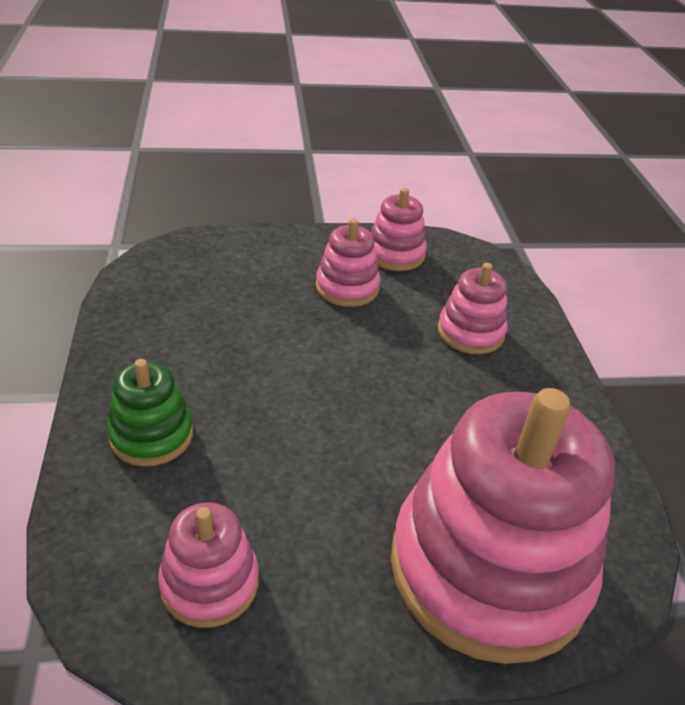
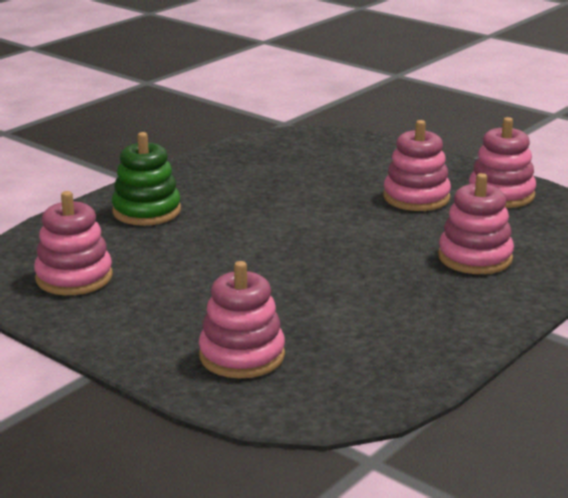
camera: 50 degrees right, 15 degrees down
(489, 568) = (242, 356): pink stacking toy -> pink stacking toy, size x0.47

